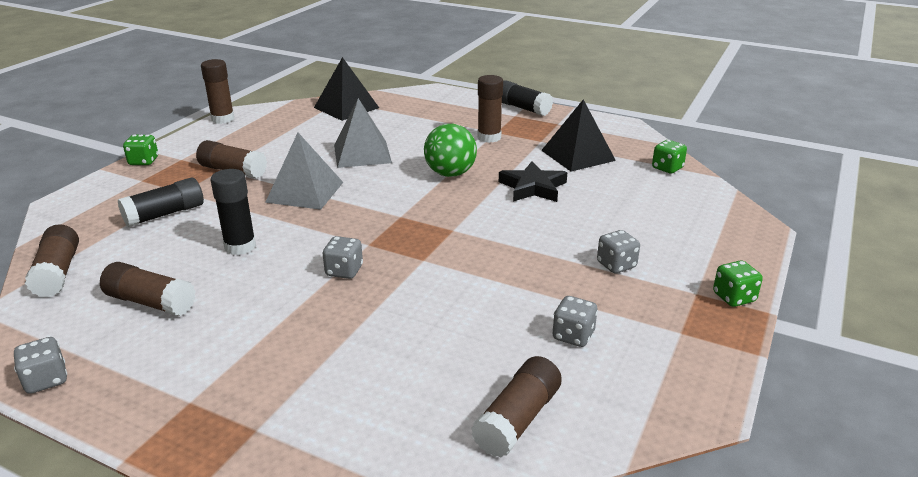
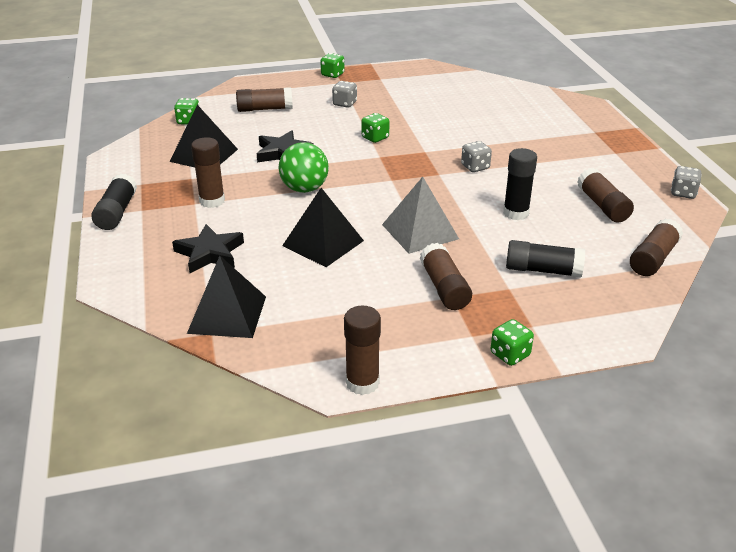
camera: 130 degrees left, 5 degrees up
(362, 154) = (323, 243): grey pyramid -> black pyramid
(419, 119) = (209, 253): none -> black star
(497, 245) = (375, 138): none -> green dice
(517, 419) = (491, 90): brown glue stick -> brown glue stick (265, 109)
(573, 336) = (422, 96): grey dice -> none

